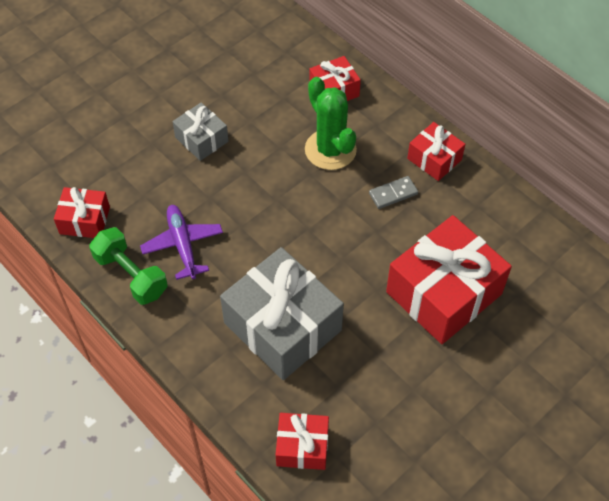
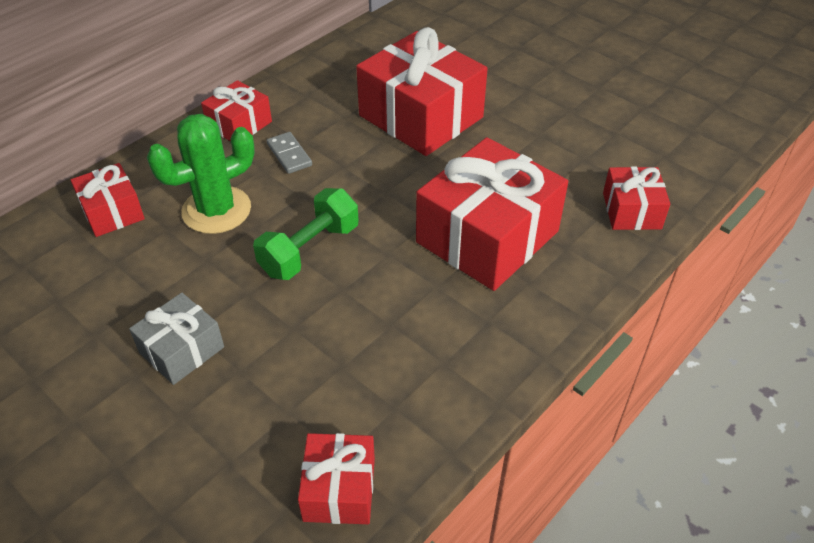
camera: 95 degrees left, 10 degrees down
(131, 275) = (436, 405): green dumbbell -> green dumbbell (309, 250)
(183, 245) = (378, 349): purple plane -> none
(282, 326) = (487, 237): grey gift -> red gift

